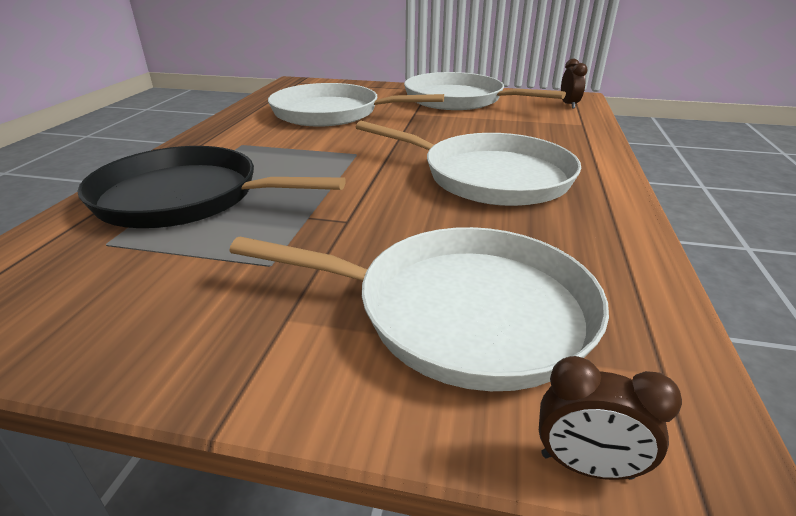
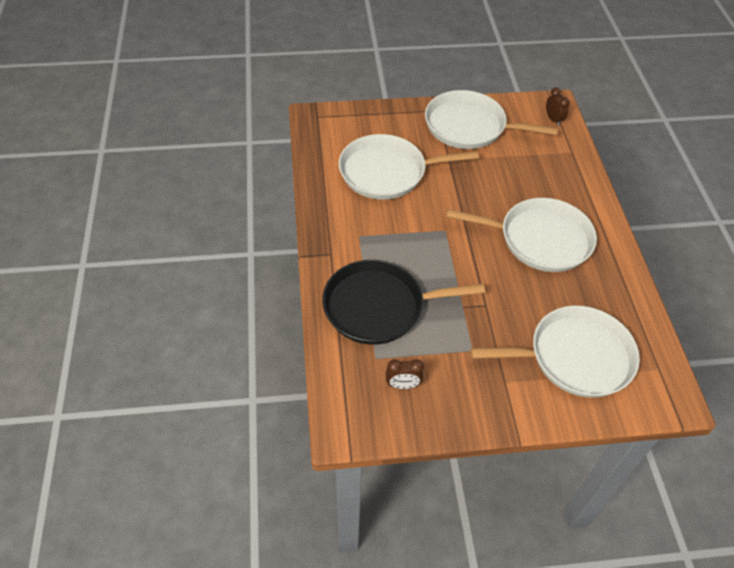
camera: 20 degrees left, 20 degrees up
(586, 466) = (642, 415): brown clock -> brown clock (403, 385)

